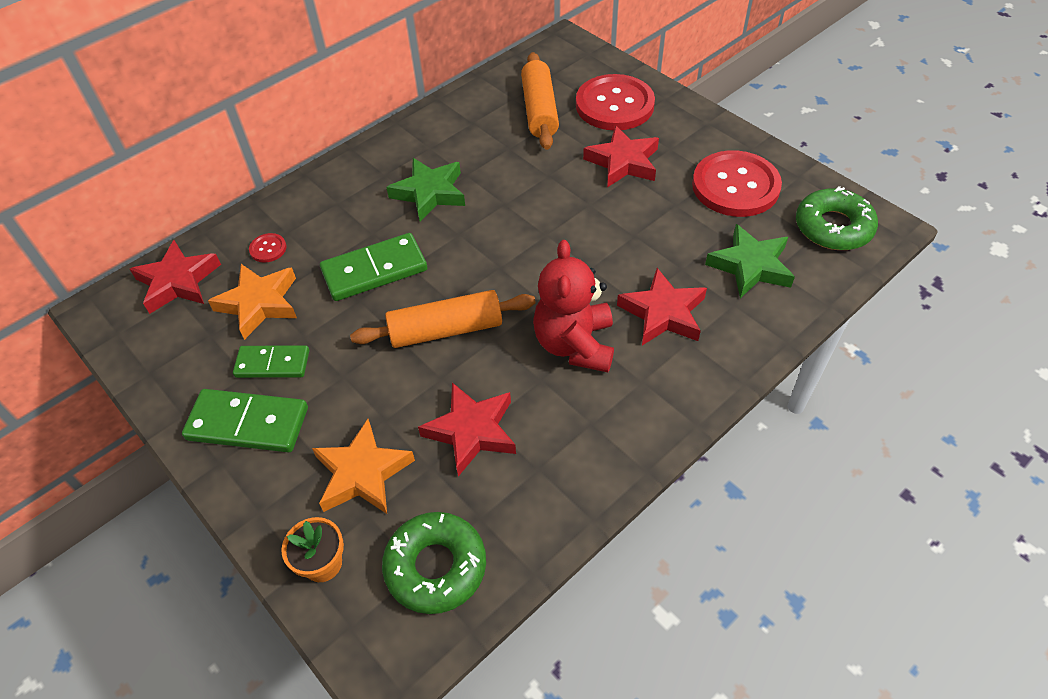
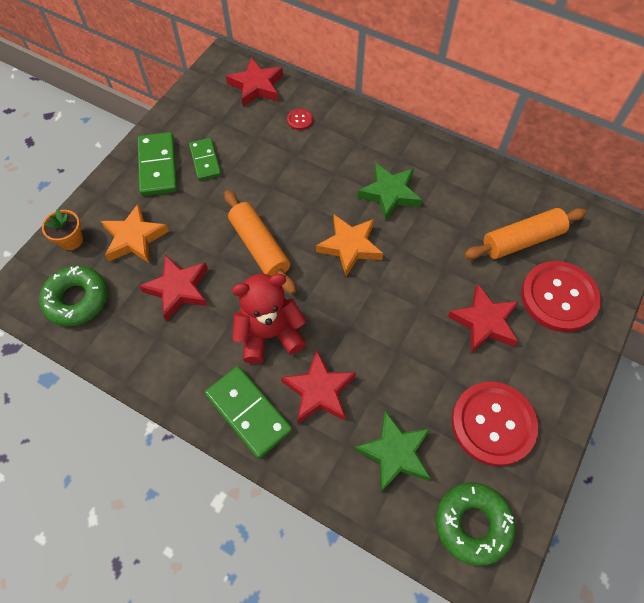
camera: 70 degrees right, 10 degrees up
(259, 303) = (251, 134): orange star -> orange star (350, 246)
(374, 270) = (300, 186): green domino -> green domino (248, 412)

